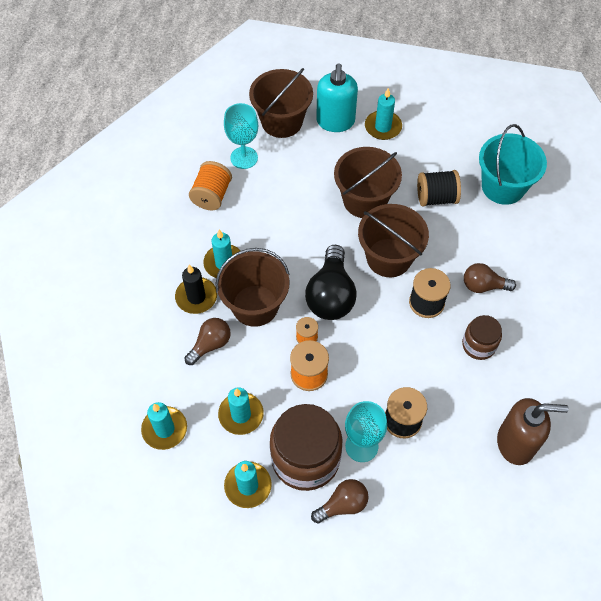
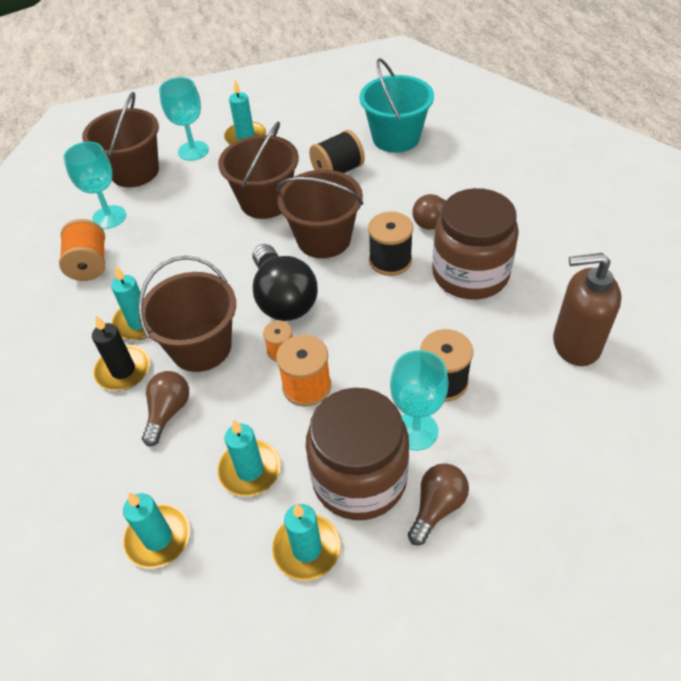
camera: 25 degrees left, 10 degrees down
(335, 122) = (193, 151): turquoise soap dispenser -> turquoise goblet
(479, 345) = (470, 274): brown jar -> brown jar, size x1.86
(516, 443) = (575, 344): brown soap dispenser -> brown soap dispenser turned 150 degrees counterclockwise

